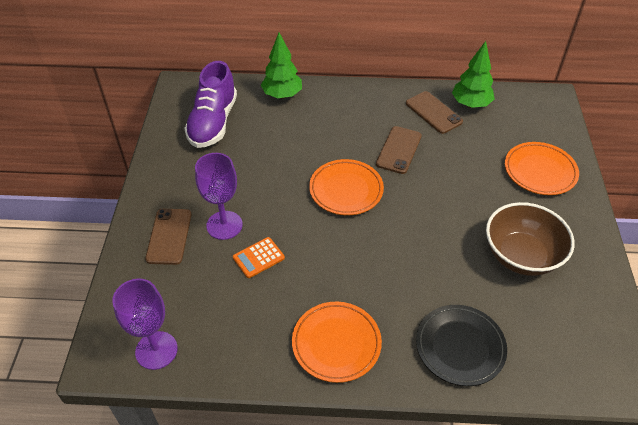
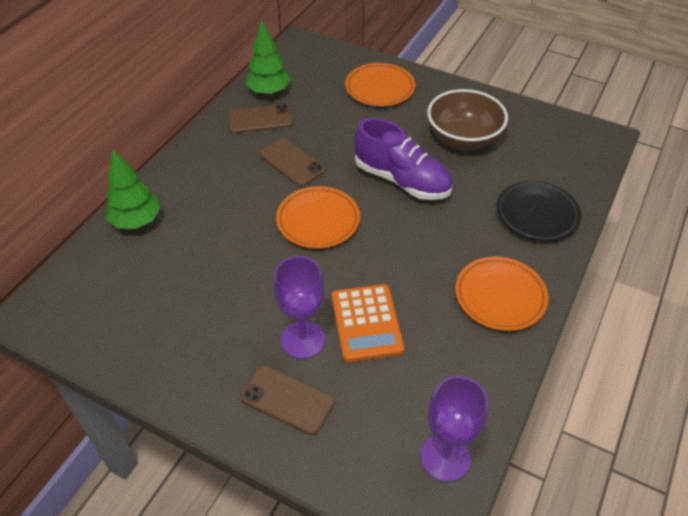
camera: 65 degrees left, 0 degrees up
(213, 122) = (129, 300): purple shoe -> purple shoe (402, 180)
(258, 258) = (366, 323): orange calculator -> orange calculator, size x1.63

